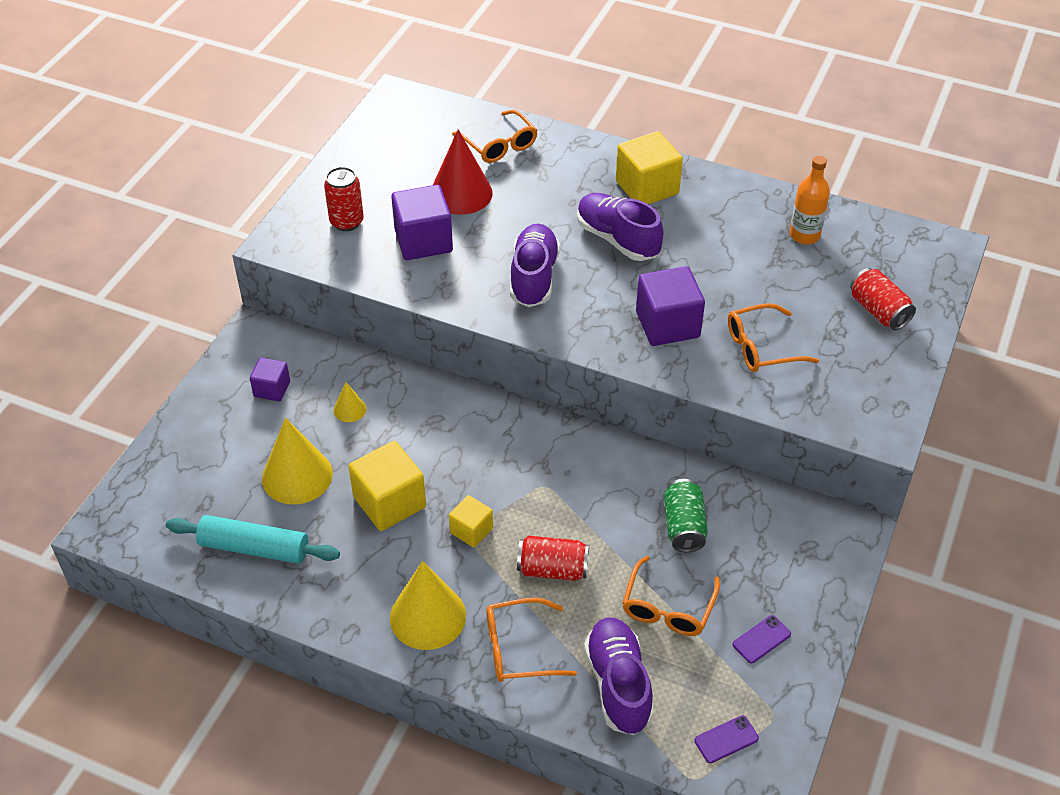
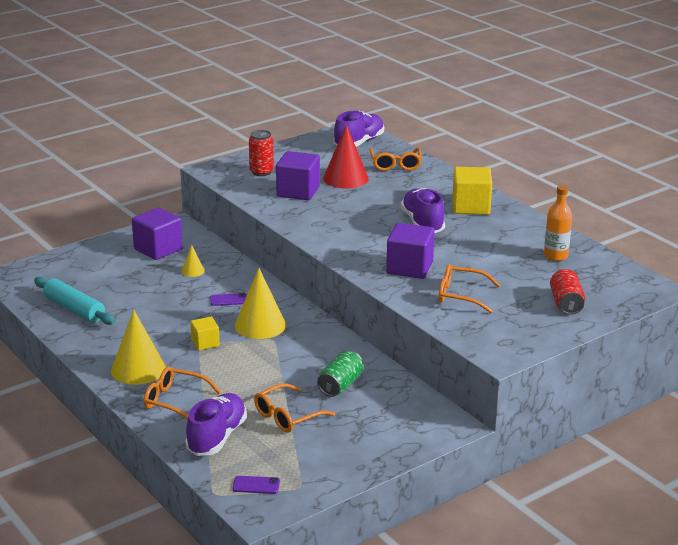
camera: 30 degrees right, 20 degrees down
(272, 389) = (158, 249): purple cube -> purple cube, size x1.75
(297, 476) = (131, 288): yellow cone -> yellow cone (260, 325)
(389, 502) = (171, 316): yellow cube -> none
(534, 277) = (347, 224): purple shoe -> purple shoe (359, 143)
(552, 569) = (235, 375): red can -> none
(761, 639) = (331, 451): purple phone -> purple phone (228, 300)

